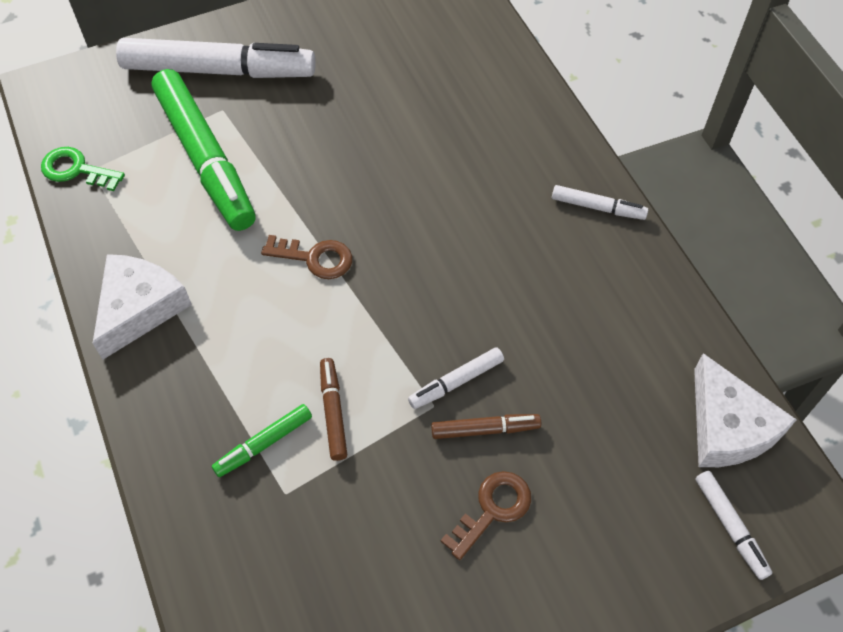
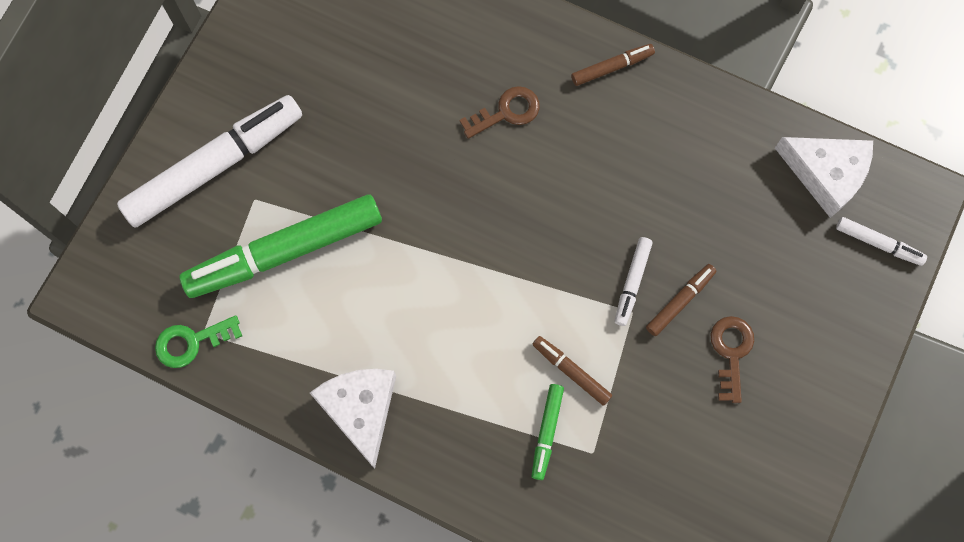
camera: 40 degrees left, 15 degrees up
(206, 158) = (285, 251): green marker -> green marker turned 135 degrees clockwise
(315, 258) = (449, 268): brown key -> brown key (506, 112)
(598, 207) = (612, 67): white marker -> brown marker

